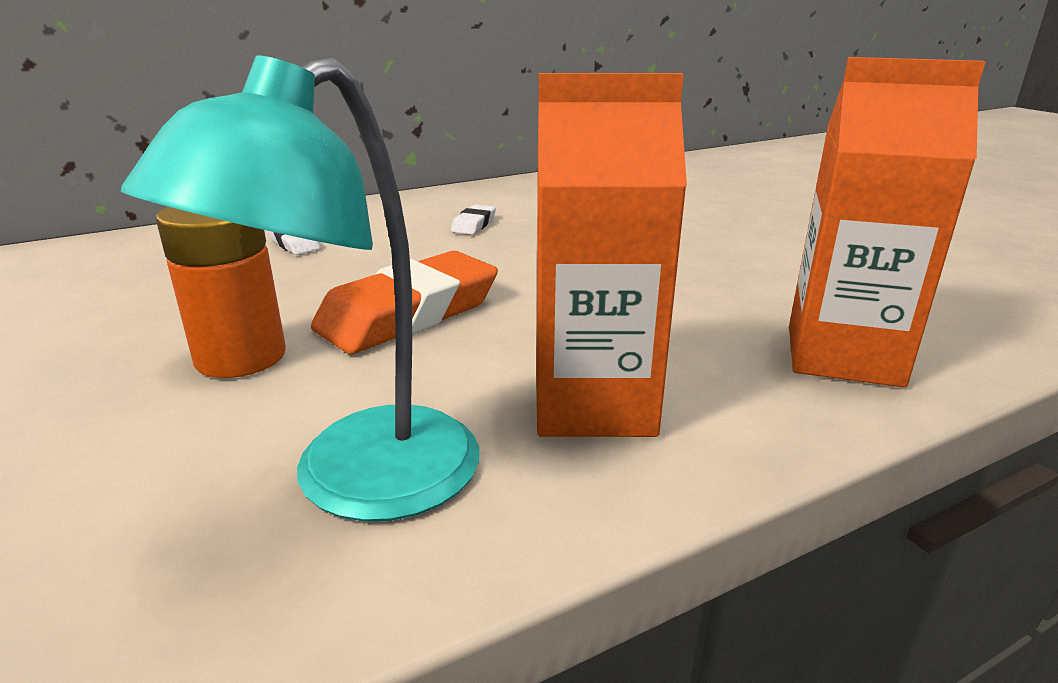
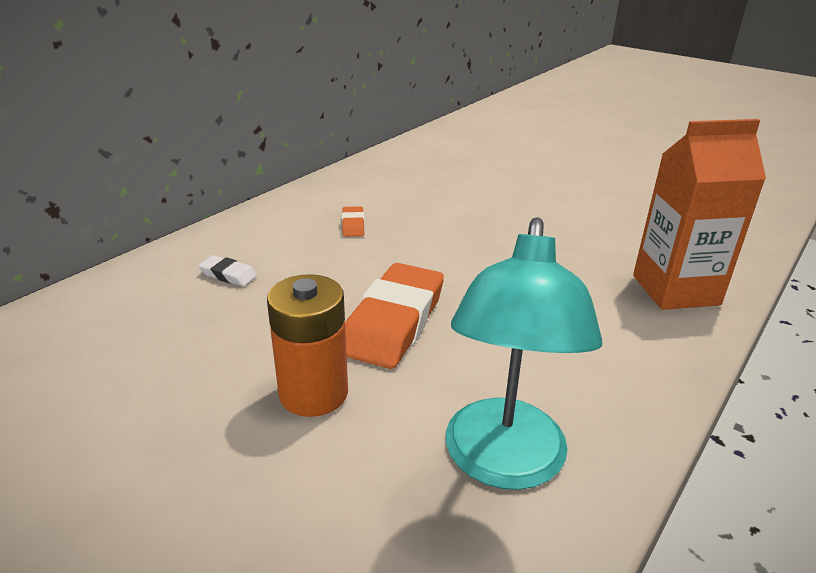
camera: 25 degrees left, 5 degrees up
(474, 224) = (353, 225): white eraser -> orange eraser
(593, 404) = (578, 364): orange carton -> none

